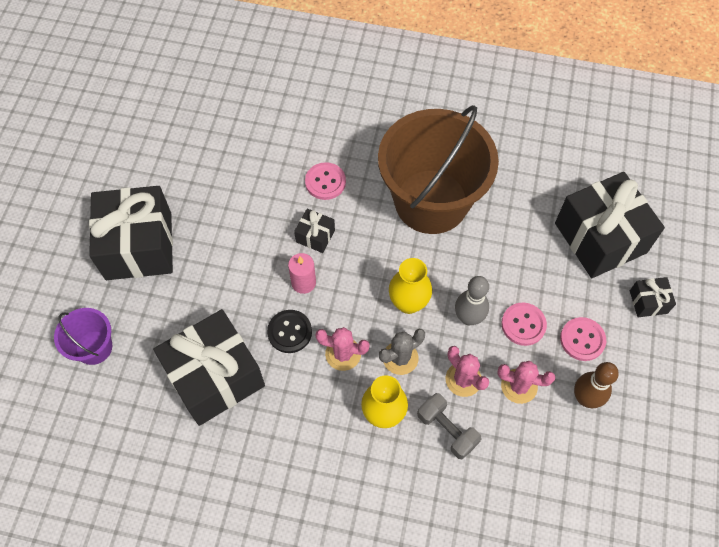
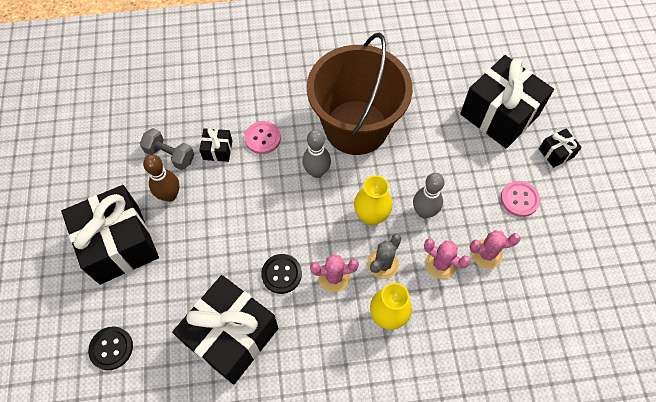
camera: 20 degrees left, 0 degrees up
(94, 347) = (111, 348): purple bucket -> black button
(303, 282) = (277, 228): pink candle -> none
(315, 236) = (271, 186): black gift -> black gift (217, 150)
(369, 236) = (317, 172): none -> grey bowling pin
(447, 430) = (445, 310): grey dumbbell -> grey dumbbell (170, 155)
(523, 325) = (469, 203): pink button -> none
(585, 398) = (541, 245): brown bowling pin -> brown bowling pin (170, 195)

